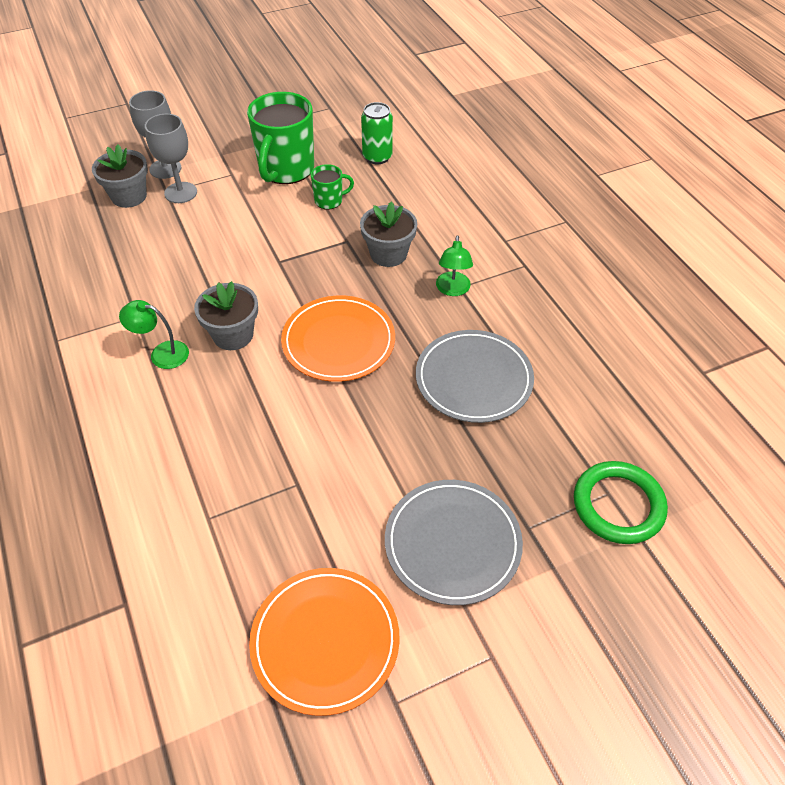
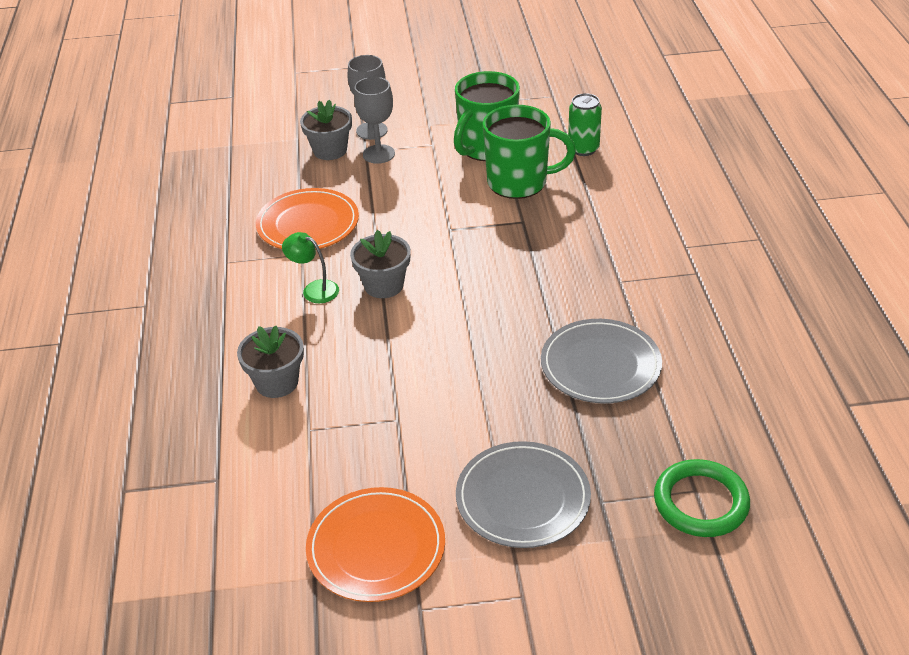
camera: 20 degrees right, 10 degrees down
(329, 201) = (519, 182): green mug -> green mug, size x2.08
(338, 341) = (480, 308): orange plate -> orange plate (308, 224)
(388, 254) = (559, 240): grey flower pot -> grey flower pot (277, 382)
(452, 290) = (612, 282): green lamp -> none

